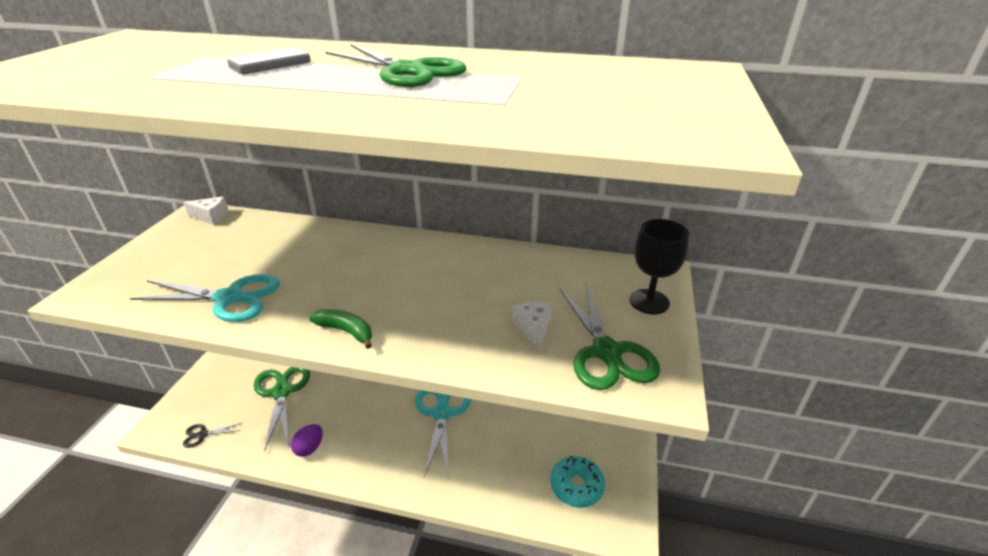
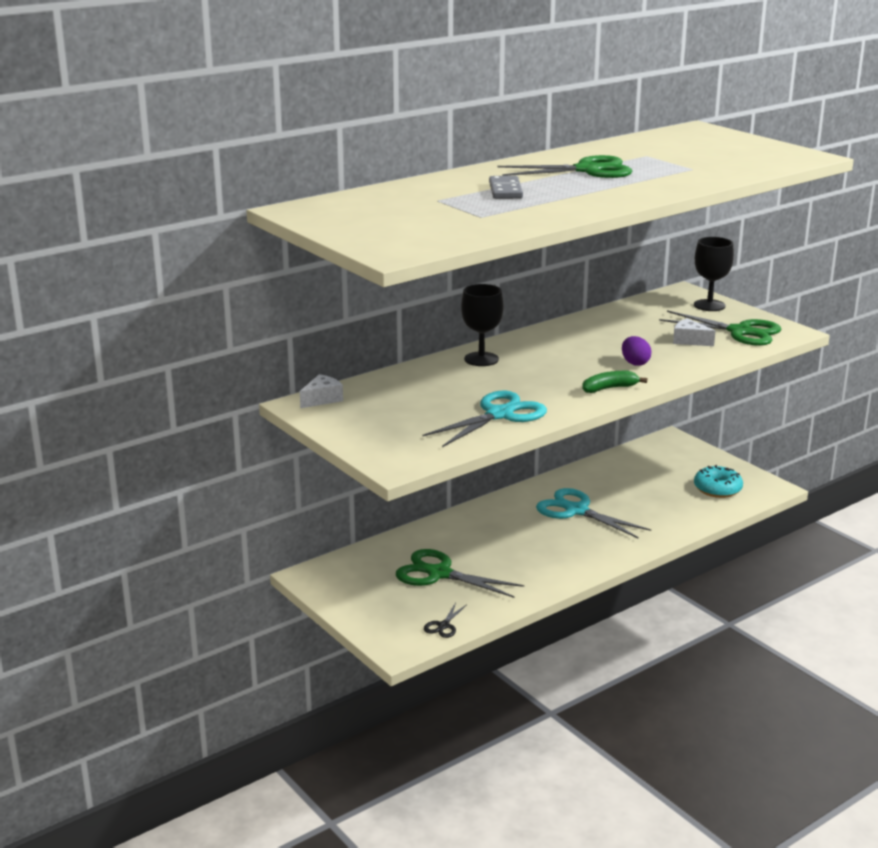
camera: 50 degrees left, 10 degrees down
(309, 448) = (536, 578): purple egg -> purple egg (635, 363)
(354, 242) = (481, 359): none -> black goblet

